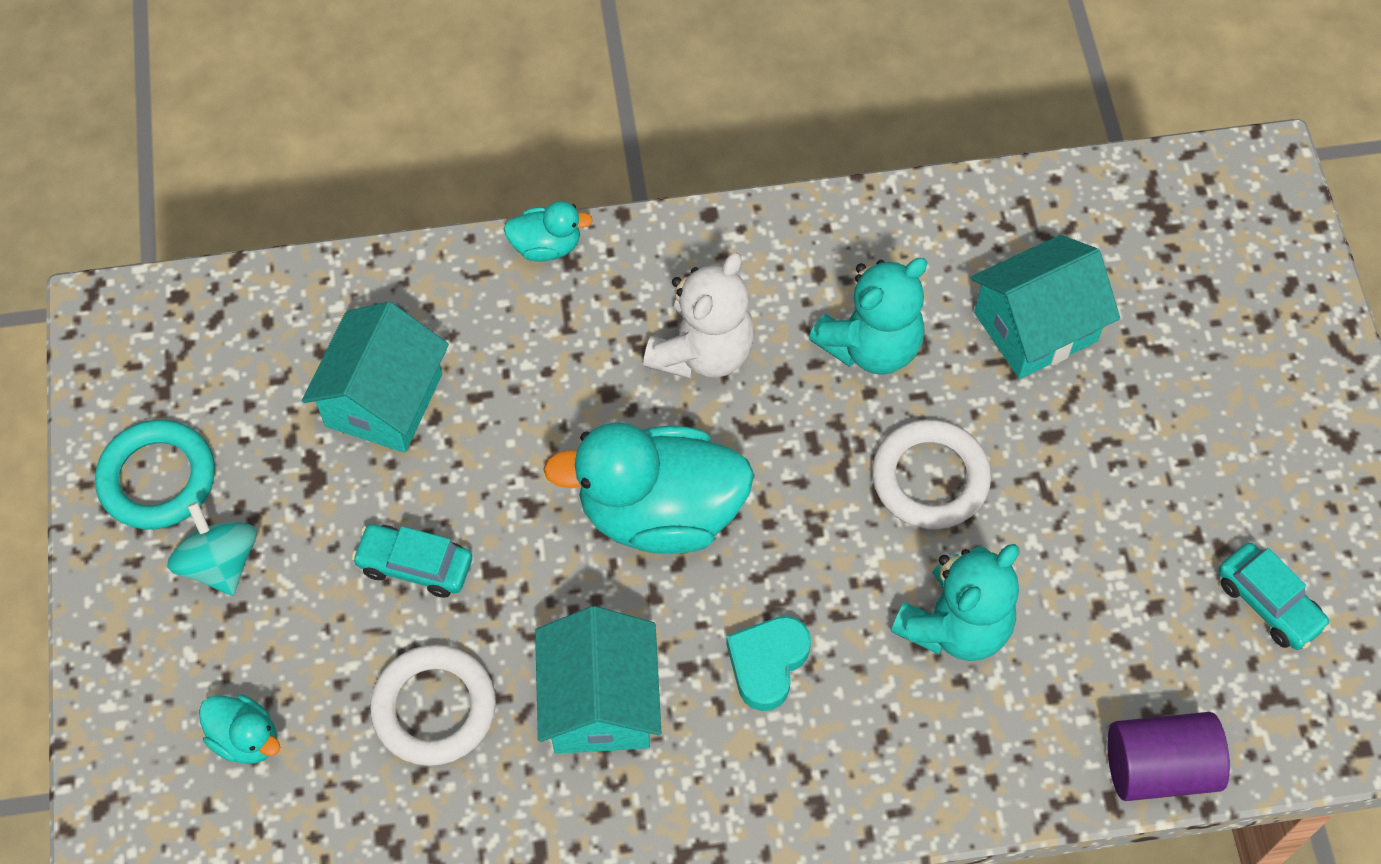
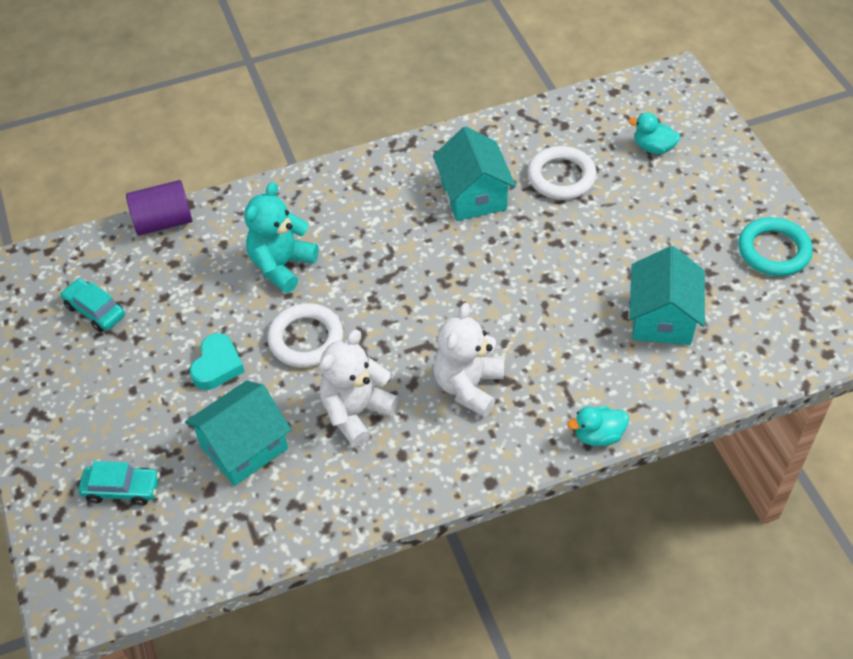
camera: 170 degrees right, 10 degrees down
(220, 563) = (712, 217): turquoise spinning top -> none
(415, 565) = (601, 237): turquoise car -> turquoise car (122, 489)
(660, 512) = (468, 289): turquoise duck -> none
(767, 663) = (386, 228): turquoise heart -> turquoise heart (217, 366)
(871, 346) = (356, 412): turquoise teddy bear -> white teddy bear

